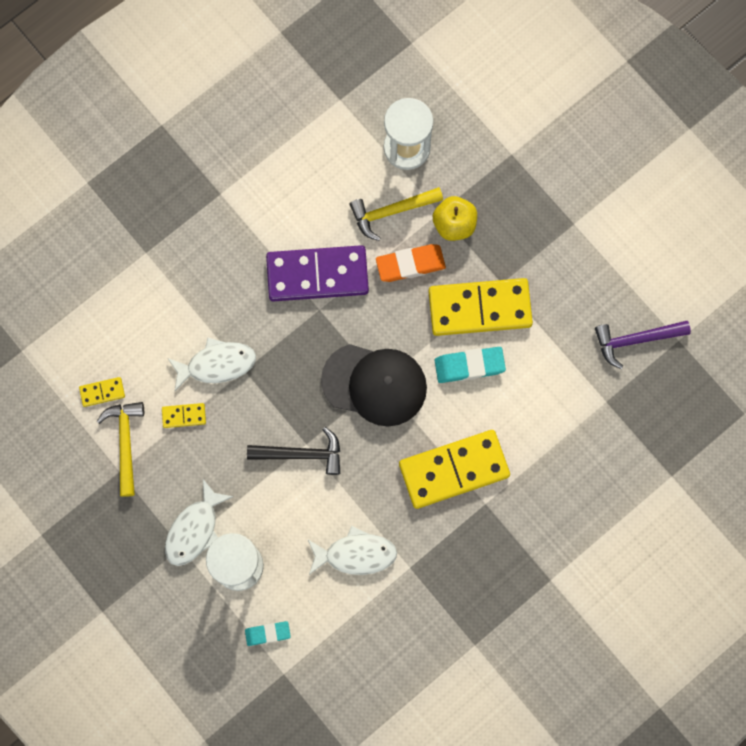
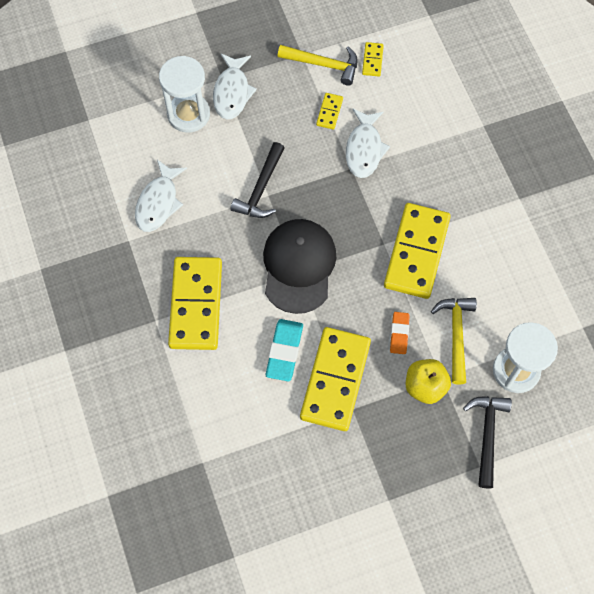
camera: 110 degrees right, 10 degrees down
(194, 529) = (232, 92): white fish -> white fish turned 135 degrees counterclockwise
(267, 633) = (125, 118): turquoise eraser -> none
(317, 275) = (416, 252): purple domino -> yellow domino
(375, 384) = (298, 266): black cap -> black cap turned 150 degrees clockwise
(410, 264) = (399, 334): orange eraser -> orange eraser, size x0.63
(479, 156) = (487, 435): none -> black hammer
(635, 340) = (250, 514): purple hammer -> none

